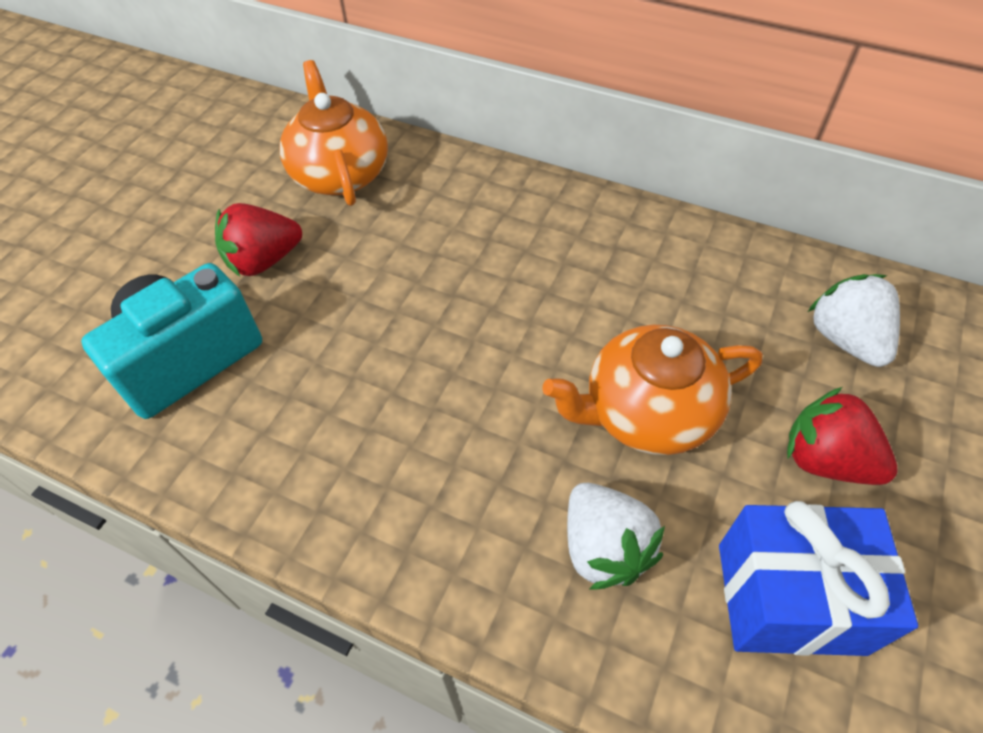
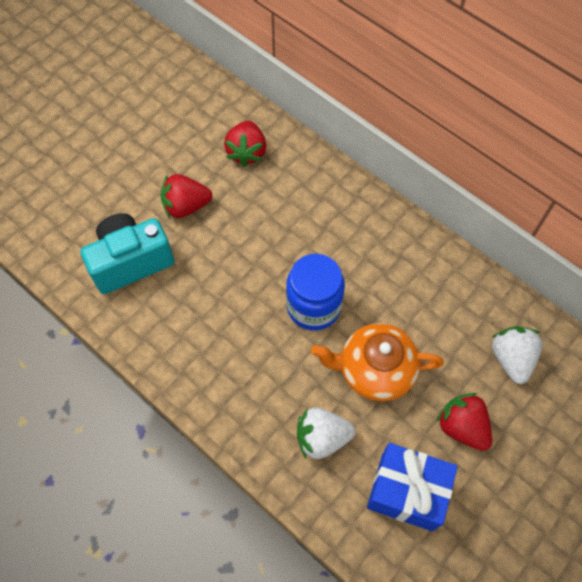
camera: 15 degrees right, 10 degrees up
(340, 173) = (247, 152): orange teapot -> red strawberry
(512, 347) = (313, 307): none -> blue jar
(604, 548) = (322, 438): white strawberry -> white strawberry turned 90 degrees clockwise

